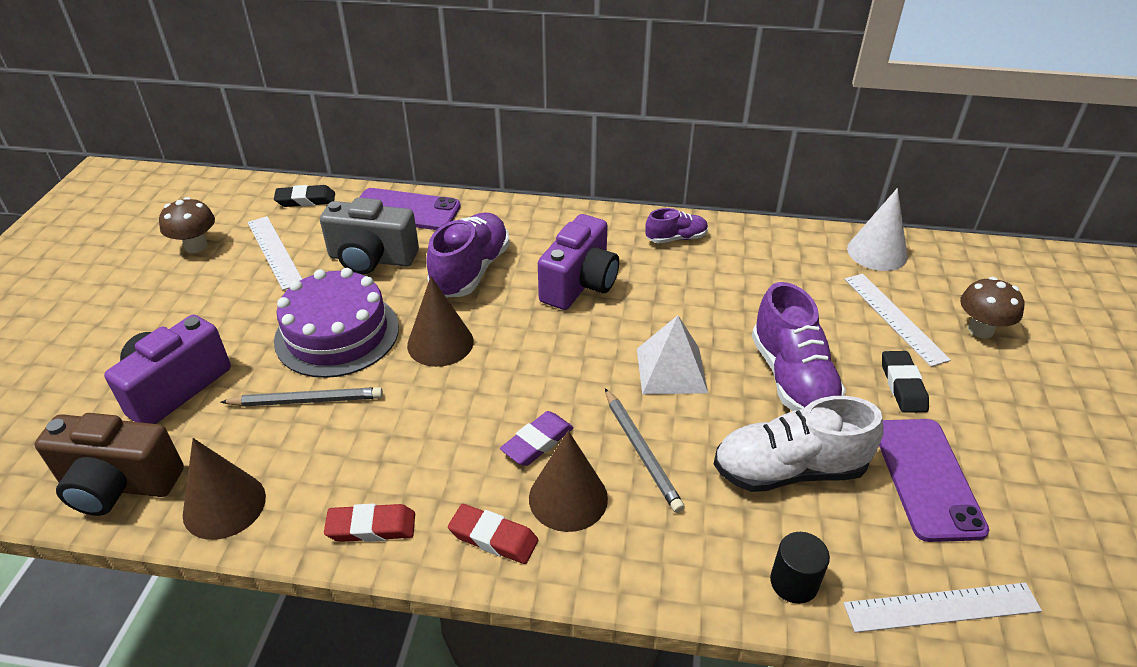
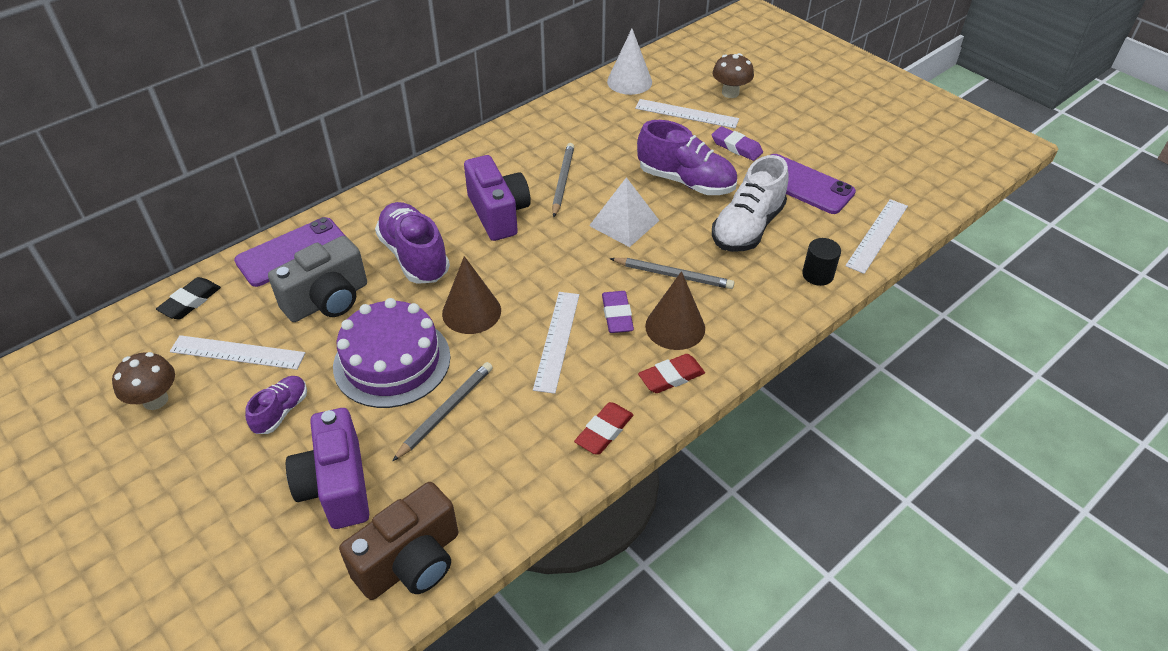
camera: 50 degrees left, 5 degrees up
(224, 505) = (502, 503): brown cone -> none
(460, 419) = (557, 340): none -> white ruler
(673, 296) = (563, 181): none -> grey pencil
(676, 238) = (511, 146): purple shoe -> purple shoe (281, 411)
(902, 385) = (736, 147): black eraser -> purple eraser

